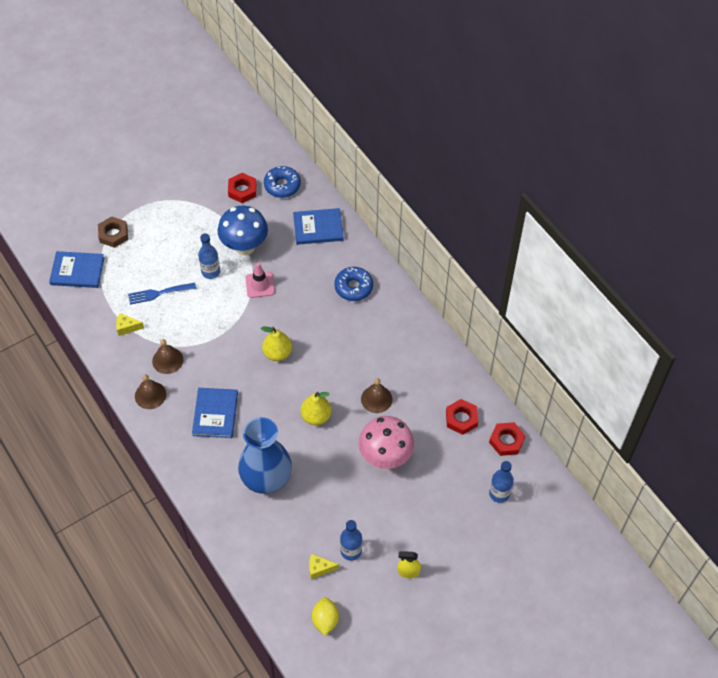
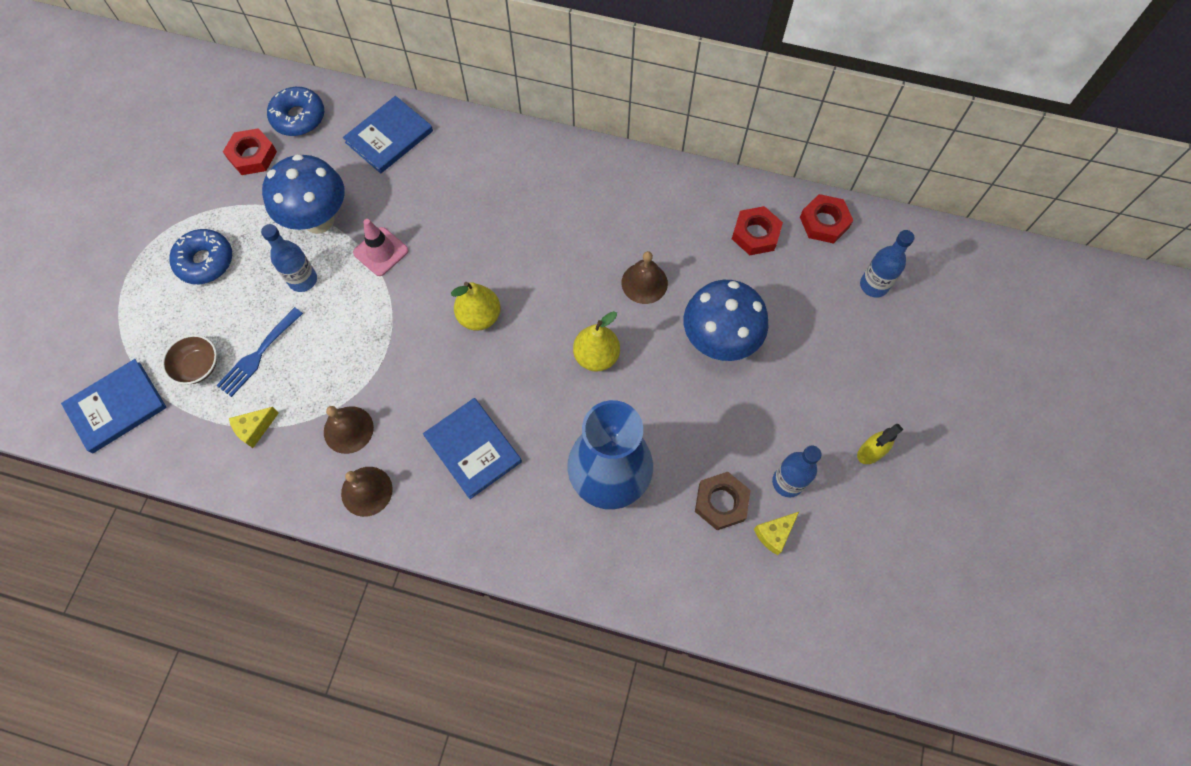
camera: 40 degrees left, 10 degrees up
(113, 234) = (126, 324): brown nut -> brown nut (721, 502)
(127, 278) = (198, 366): none -> brown bowl
(325, 620) = (840, 590): yellow lemon -> none
(353, 287) = (496, 175): blue donut -> blue donut (205, 261)
(385, 457) = (719, 341): pink mushroom -> blue mushroom

